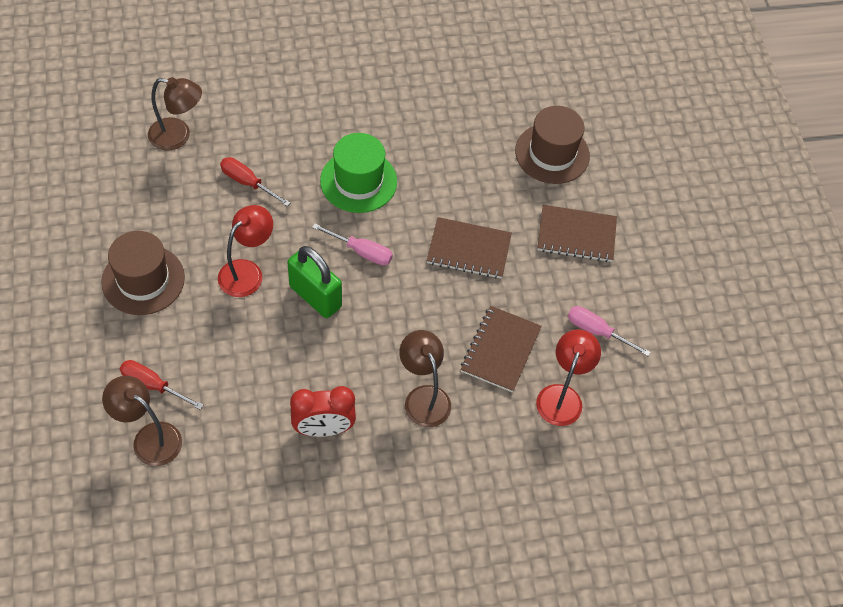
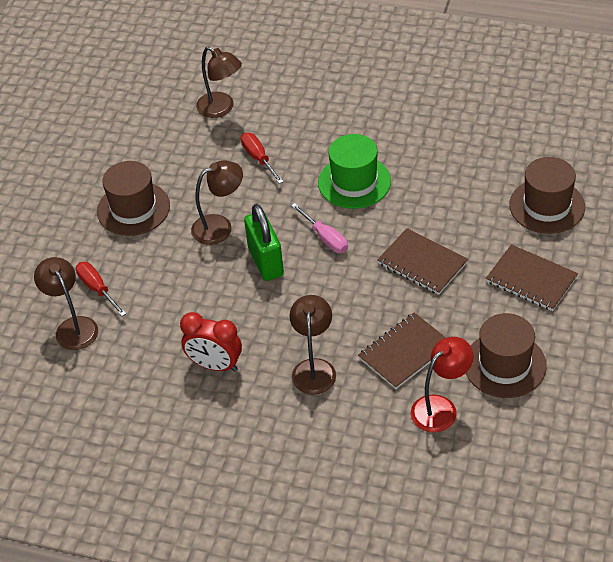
camera: 35 degrees right, 10 degrees down
(247, 272) = (220, 226): red lamp -> brown lamp
(597, 331) = (504, 365): pink screwdriver -> brown hat

